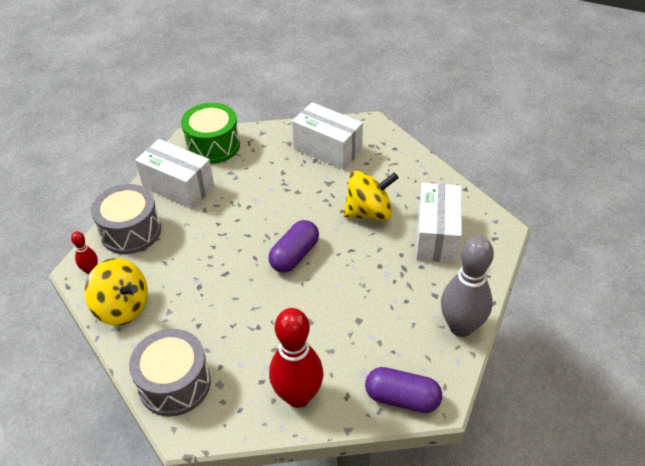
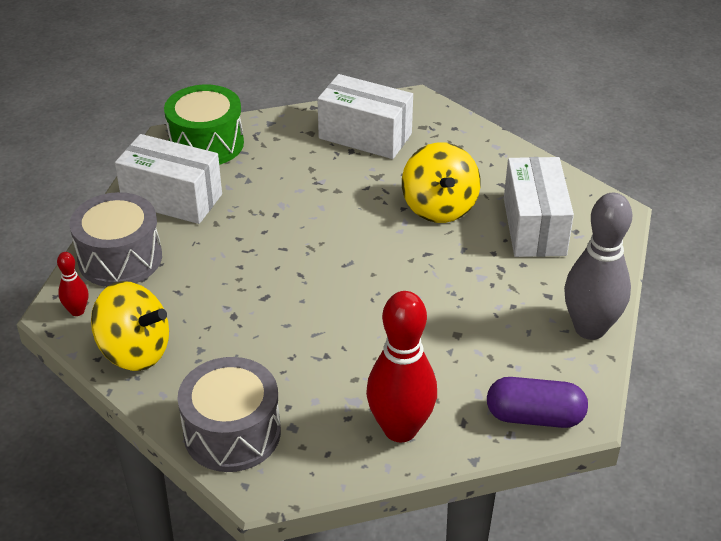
camera: 10 degrees left, 5 degrees down
(294, 255) = (353, 267): purple capsule -> none
(369, 212) = (439, 207): yellow spinning top -> yellow spinning top turned 105 degrees clockwise

